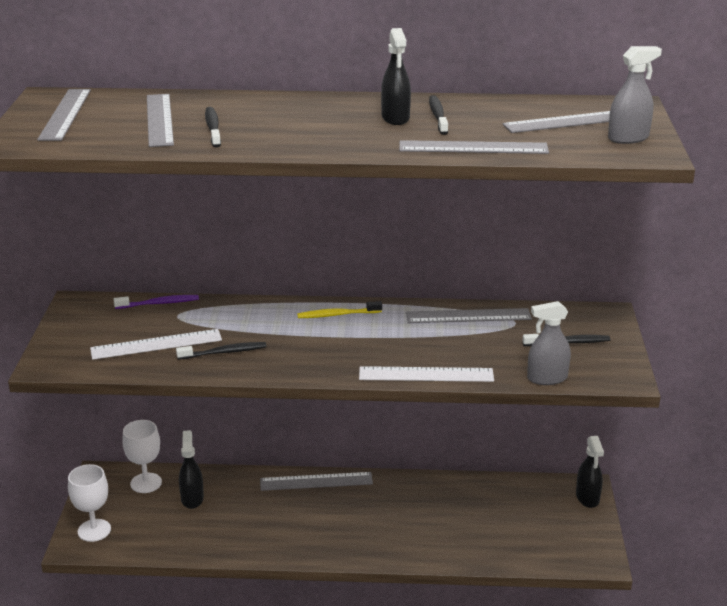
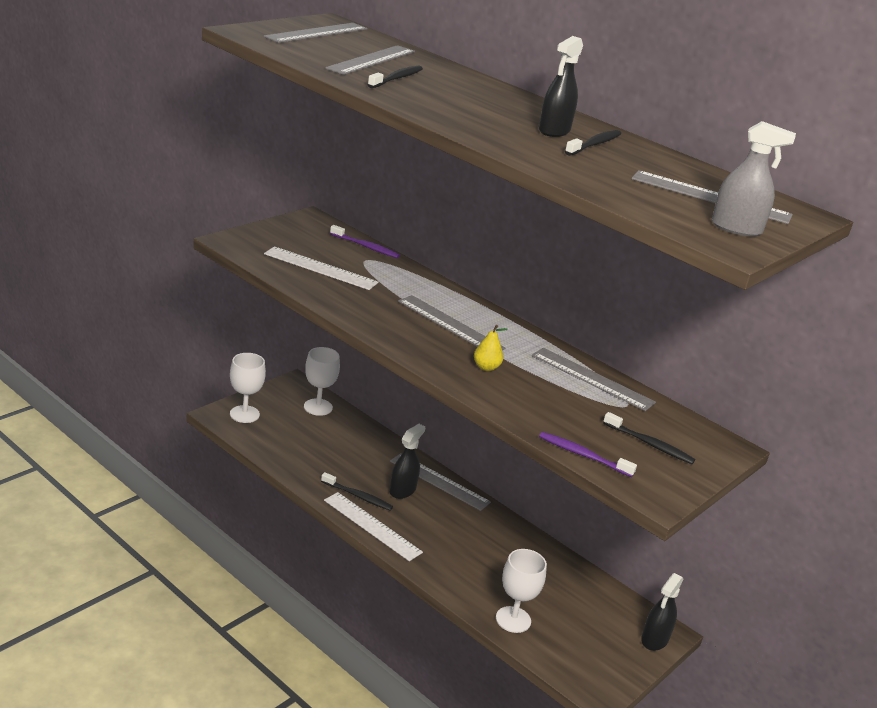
camera: 35 degrees right, 0 degrees up
(192, 498) = (335, 436): black spray bottle -> black spray bottle (402, 490)
(224, 352) = (357, 297): black toothbrush -> black toothbrush (358, 496)
(337, 315) = (484, 321): yellow toothbrush -> none
(395, 352) = (486, 367): none -> yellow pear
(426, 374) = (484, 394): white ruler -> white ruler (372, 526)
(473, 147) = (571, 172): grey ruler -> grey ruler (450, 324)
(494, 550) = (513, 619): none -> white goblet
(547, 378) = (583, 455): grey spray bottle -> purple toothbrush

